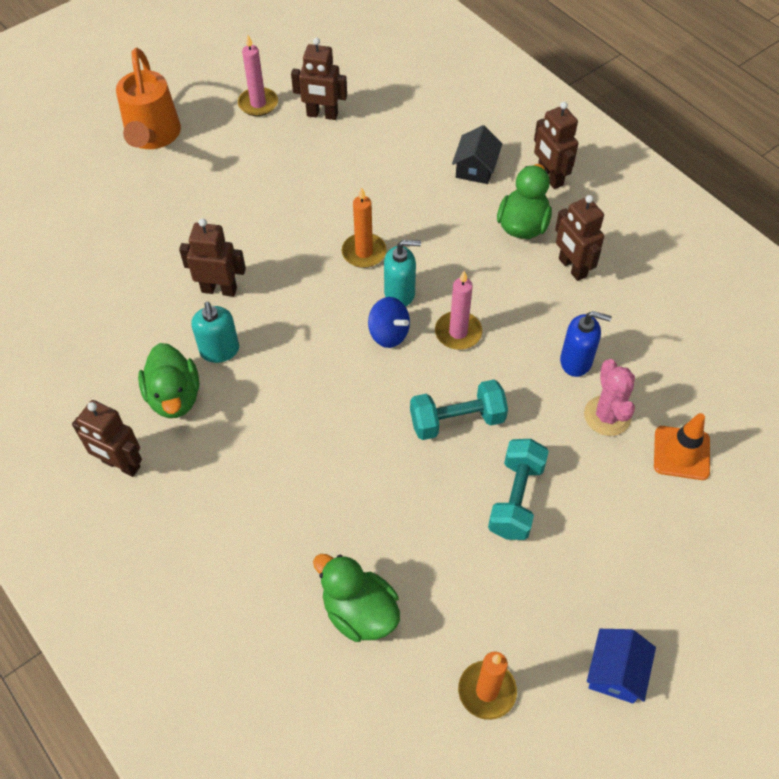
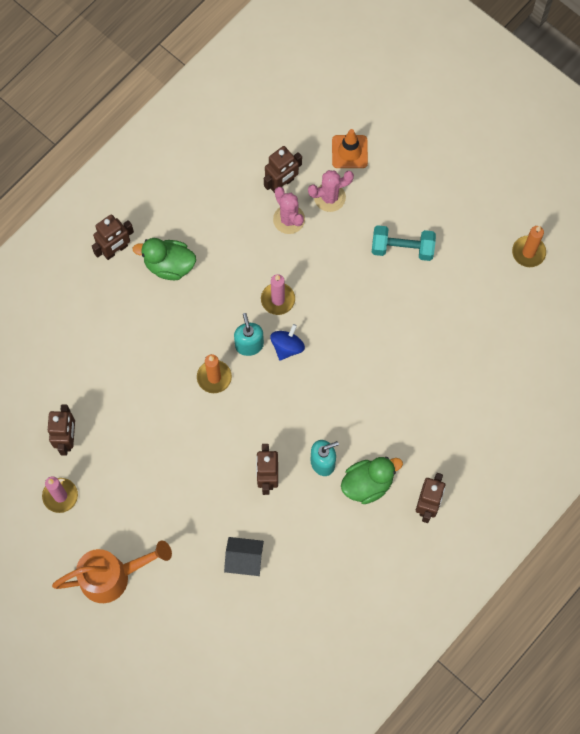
camera: 100 degrees left, 15 degrees up
(359, 612) = (497, 330): green duck -> none
(457, 420) = (351, 291): turquoise dumbbell -> none
(475, 168) = (113, 306): black house -> black house (244, 559)
(572, 268) = (205, 227): brown robot -> brown robot (282, 183)
(576, 361) = (289, 219): blue soap dispenser -> pink cactus
(616, 672) = (502, 184): blue house -> none

